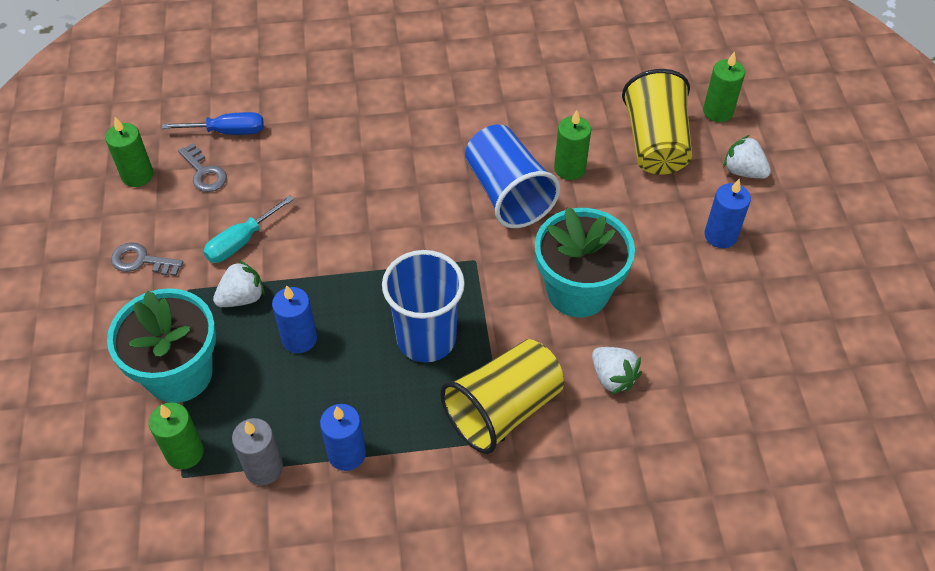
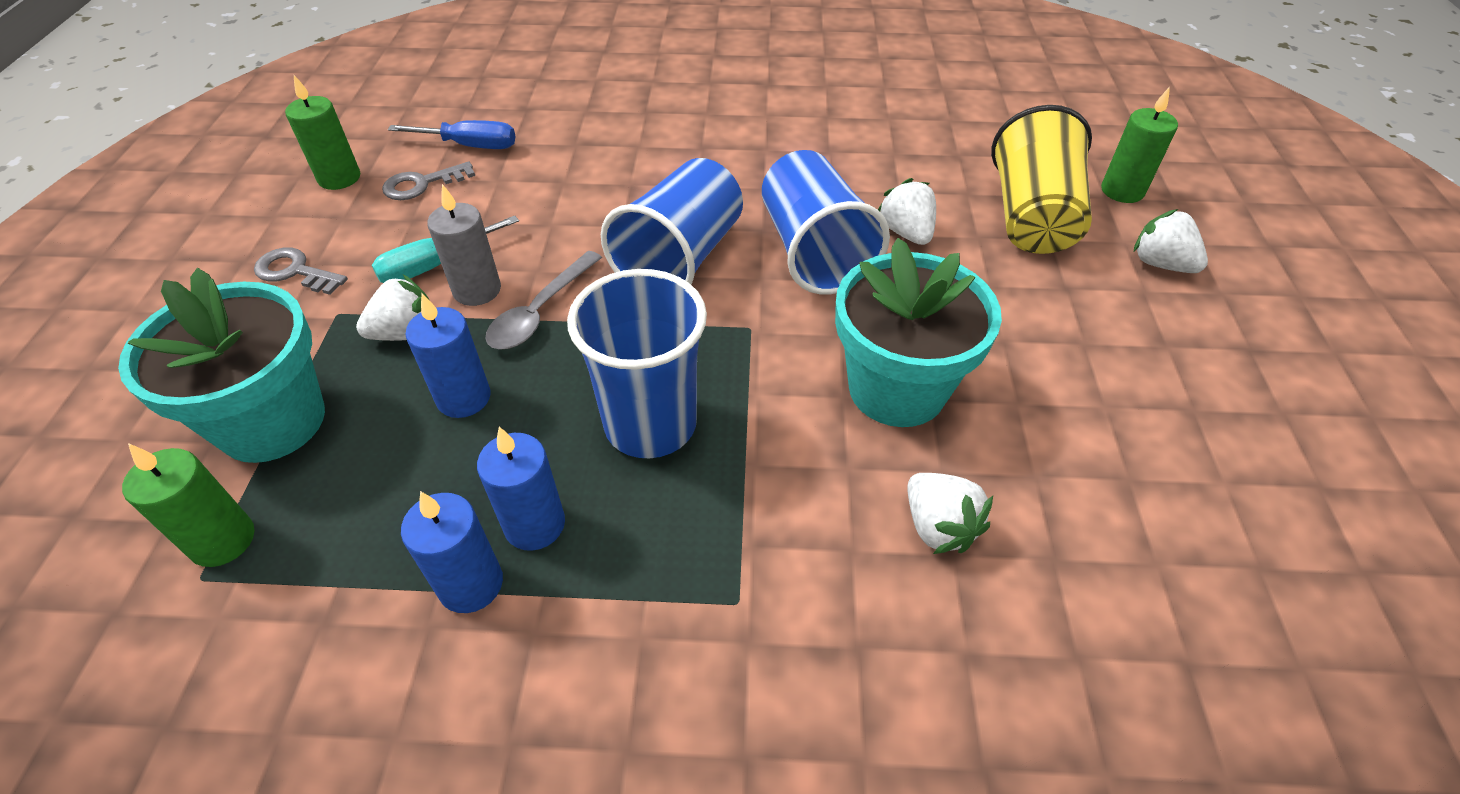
camera: 10 degrees right, 5 degrees down
(204, 172) = (422, 184): grey key -> grey key turned 90 degrees clockwise
(264, 468) = (331, 586): grey candle -> grey candle (477, 290)
(329, 268) = (540, 311): none -> grey spoon
(415, 212) = (680, 259): none -> blue cup
(503, 409) = (745, 551): yellow cup -> none
(569, 168) = (906, 233): green candle -> white strawberry
(720, 235) = (1126, 341): blue candle -> blue candle (534, 524)

